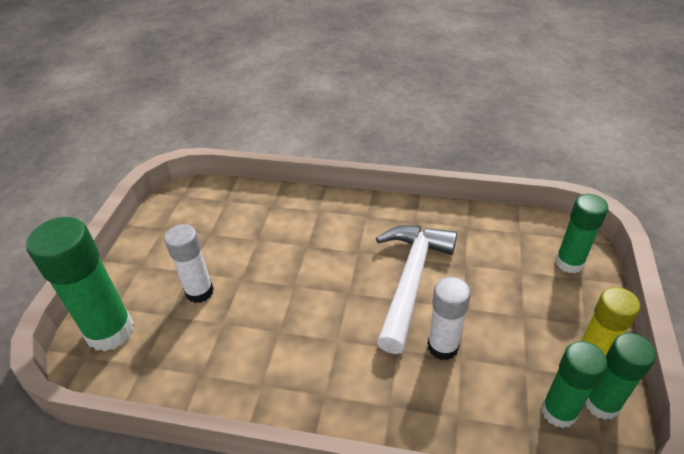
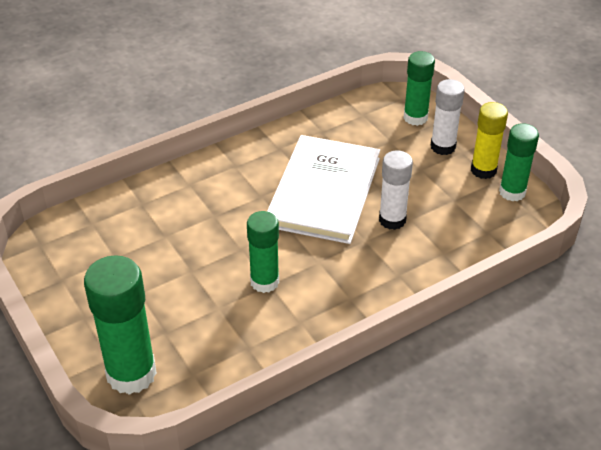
camera: 45 degrees left, 0 degrees up
(199, 292) = (169, 300): white glue stick -> white glue stick (443, 147)
(411, 280) = (324, 192): white hammer -> white book
(558, 411) = (494, 212): green glue stick -> green glue stick (264, 282)

